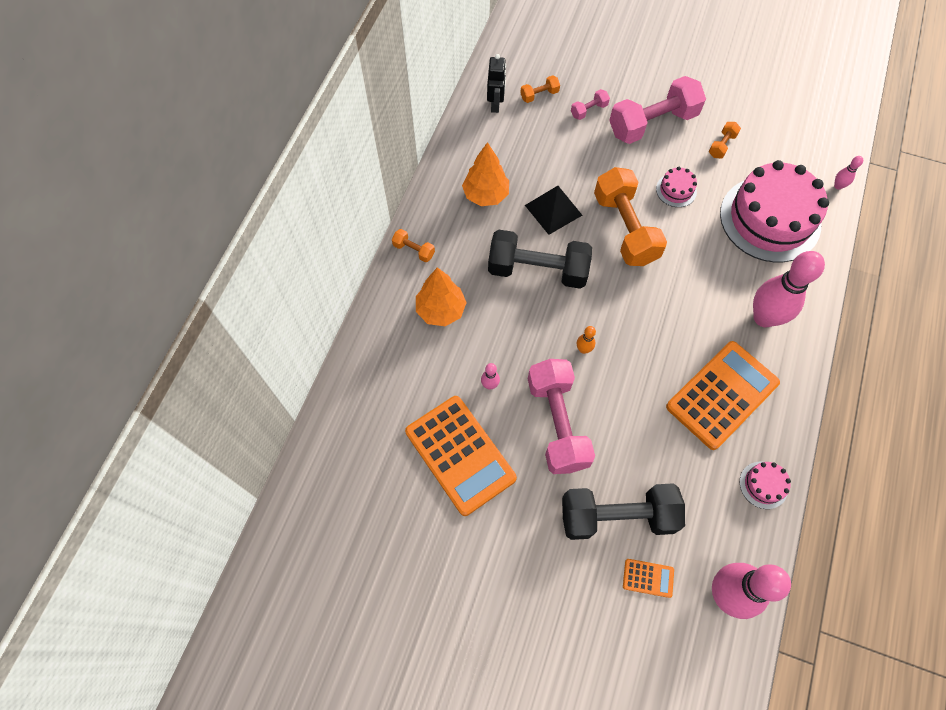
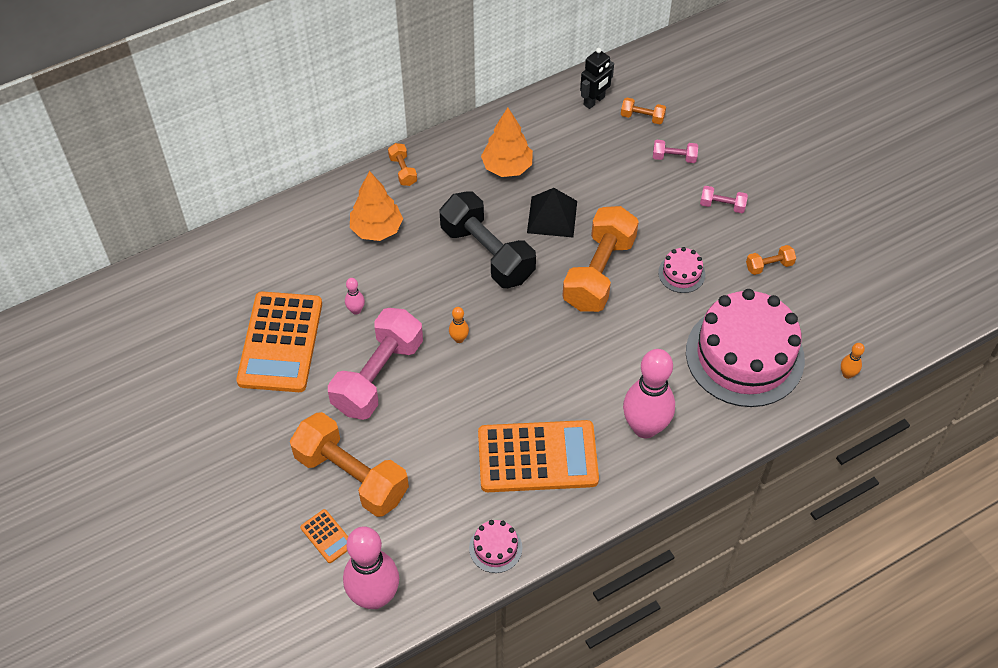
camera: 40 degrees right, 10 degrees down
(617, 516) = (351, 476): black dumbbell -> orange dumbbell
(652, 123) = (722, 205): pink dumbbell -> pink dumbbell, size x0.43
(838, 186) = (847, 374): pink bowling pin -> orange bowling pin

